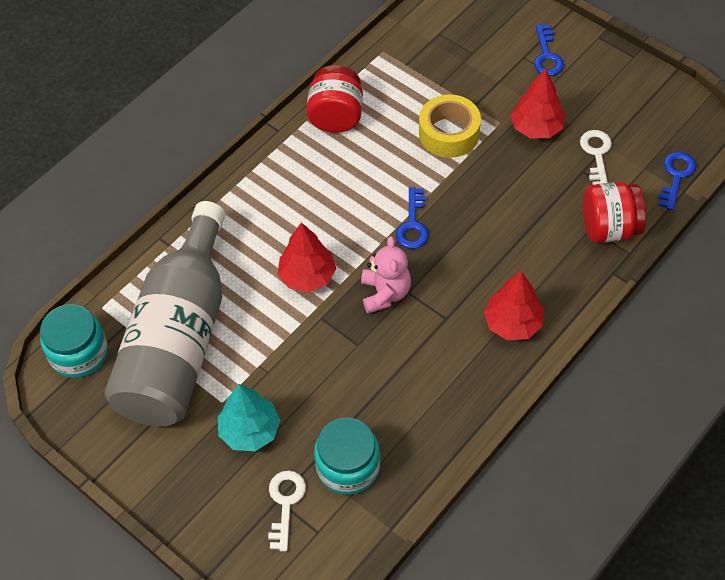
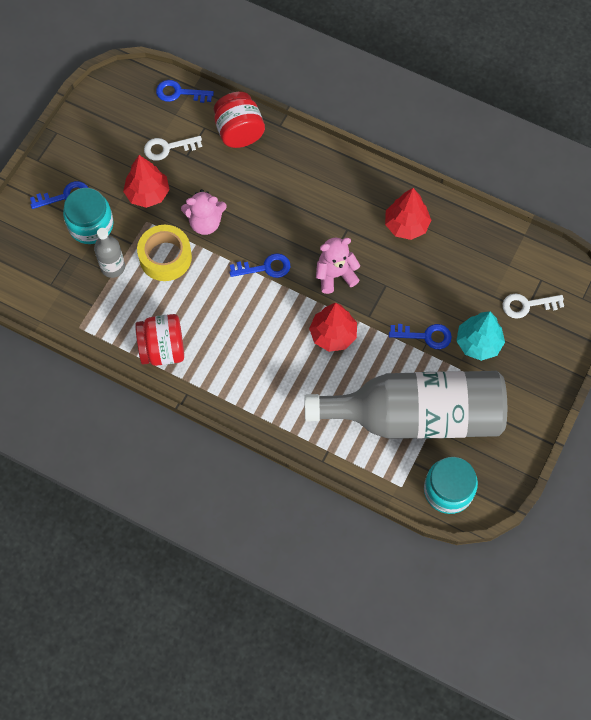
camera: 105 degrees left, 10 degrees up
(277, 373) = (425, 336): none -> blue key
(348, 466) = (487, 271): turquoise jar -> turquoise jar (91, 225)
(447, 86) = (113, 267): none -> grey bottle
(486, 176) = (205, 223): none -> pink teddy bear
(512, 323) = (340, 184): red tree -> red tree (406, 225)

